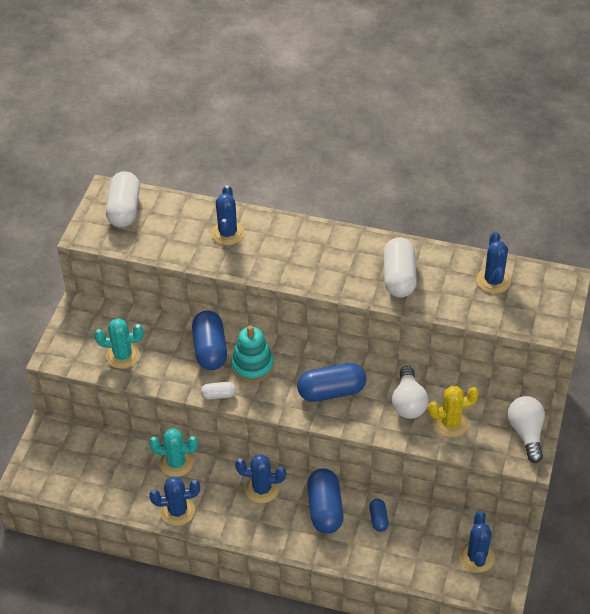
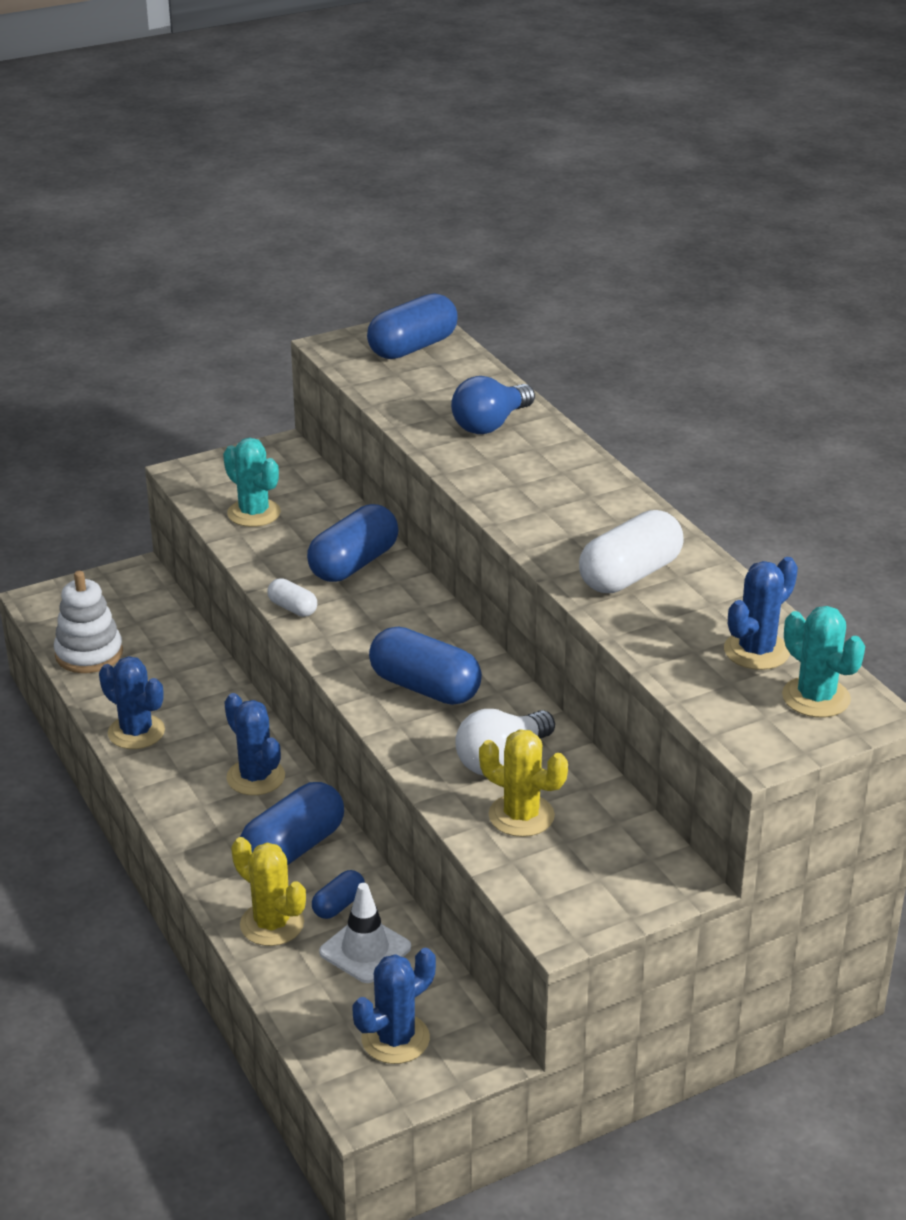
camera: 45 degrees right, 15 degrees down
(93, 489) = (89, 654): none -> white stacking toy
(124, 209) = (413, 347): white capsule -> blue capsule
(176, 463) = (206, 690): turquoise cactus -> turquoise cactus (816, 697)
(227, 233) = (490, 424): blue cactus -> blue light bulb
(252, 366) = (375, 607): turquoise stacking toy -> none
(366, 551) = (272, 924): none -> yellow cactus
(415, 530) = (365, 950): none -> white traffic cone
(526, 433) = (607, 897): white light bulb -> none

